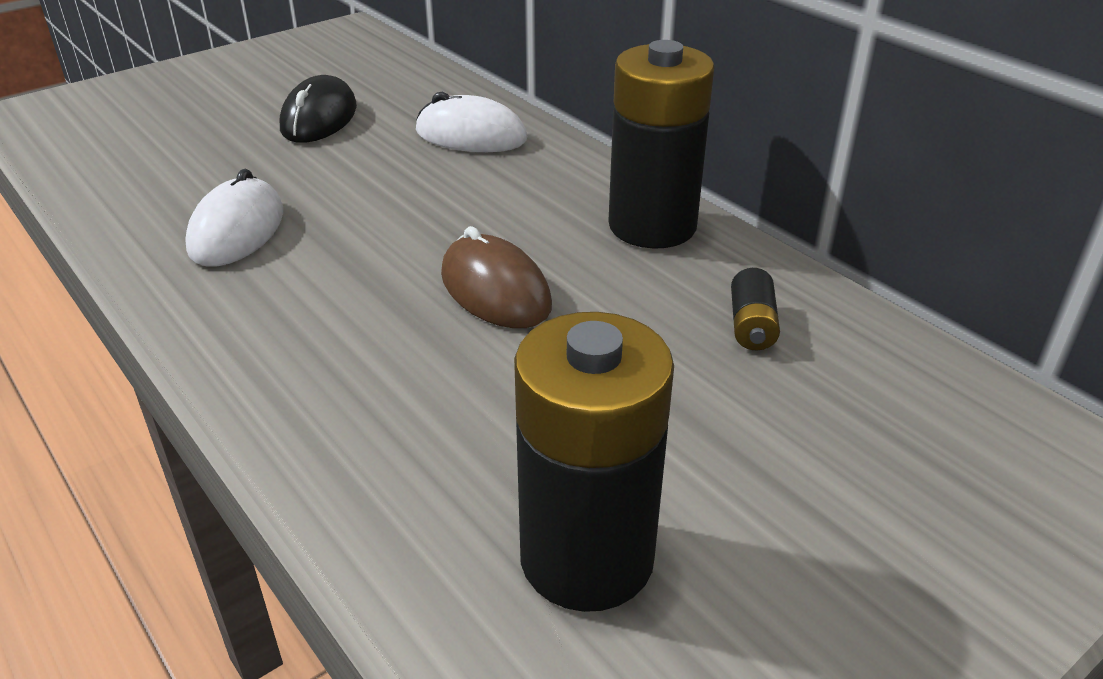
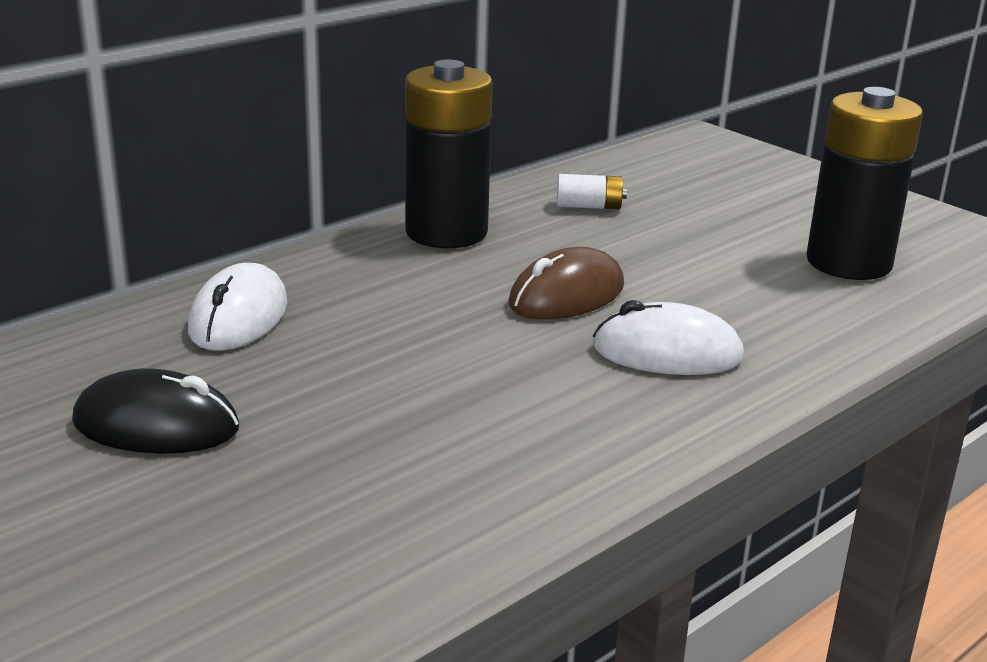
camera: 95 degrees left, 10 degrees down
(237, 230) = (477, 445): white mouse -> white mouse (667, 353)
(751, 325) = (589, 206): black battery -> white battery

